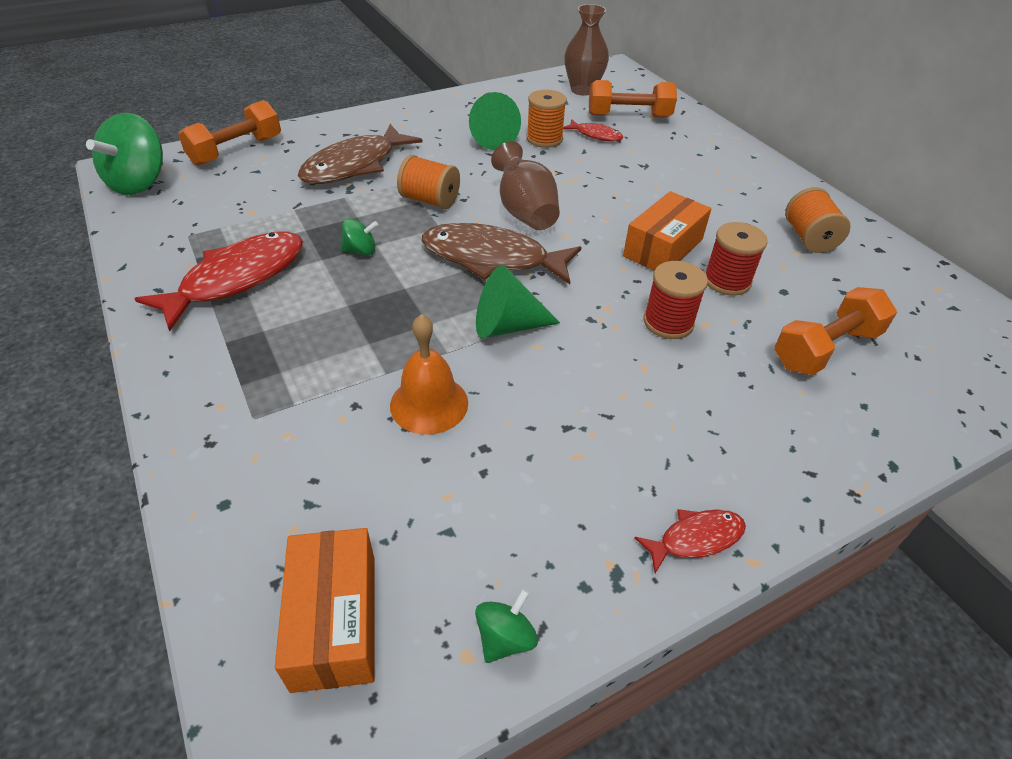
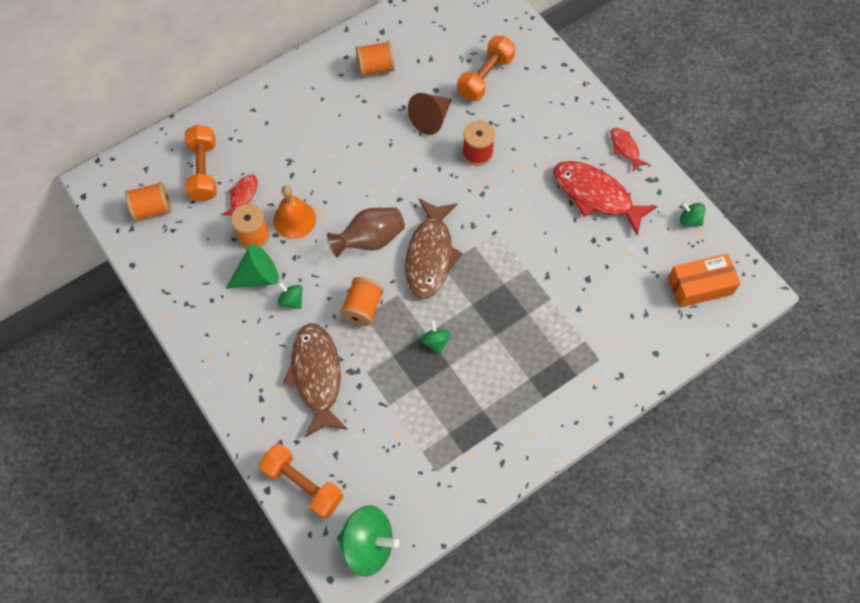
camera: 95 degrees left, 20 degrees up
(237, 279) = (481, 414): red fish -> red fish (596, 195)
(355, 165) = (317, 376): brown fish -> brown fish turned 135 degrees counterclockwise
(429, 404) = (569, 271): orange bell -> orange bell (294, 219)
(455, 156) = (291, 300): none -> green spinning top
(507, 326) = (497, 239): green cone -> none
(582, 90) = (152, 209): brown vase -> orange spool
(663, 248) = (401, 152): orange box -> none
(727, 281) = (431, 119): red spool -> brown cone
(825, 348) = (485, 77): orange dumbbell -> orange dumbbell turned 75 degrees clockwise

